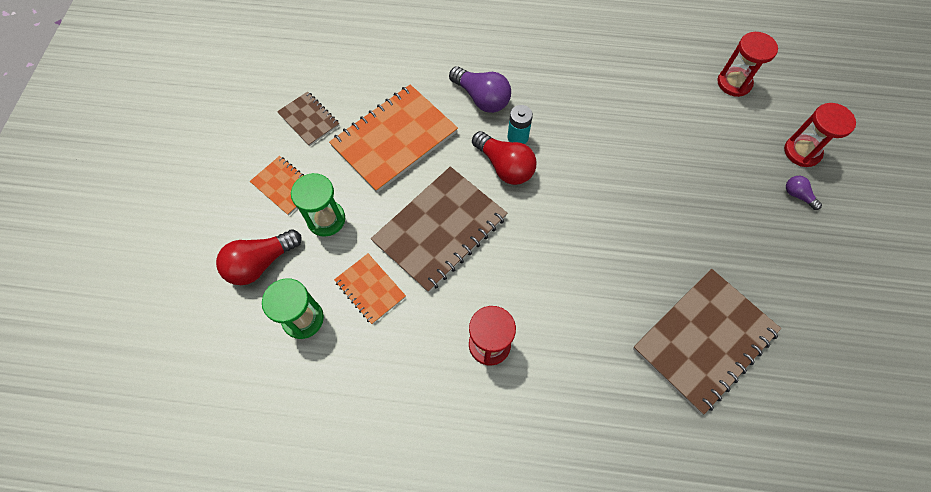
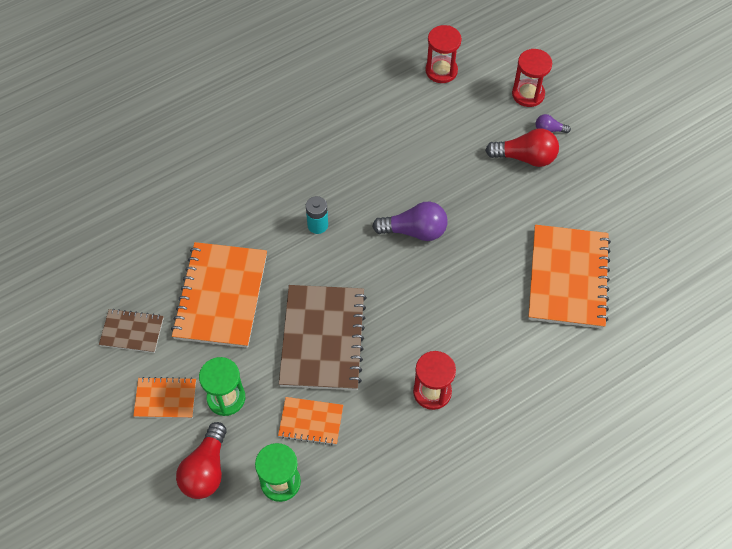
camera: 40 degrees left, 5 degrees down
(481, 98) = (261, 213): purple light bulb -> purple light bulb (414, 231)
(504, 166) = (328, 255): red light bulb -> red light bulb (525, 157)
(704, 340) = (567, 278): brown notebook -> orange notebook

